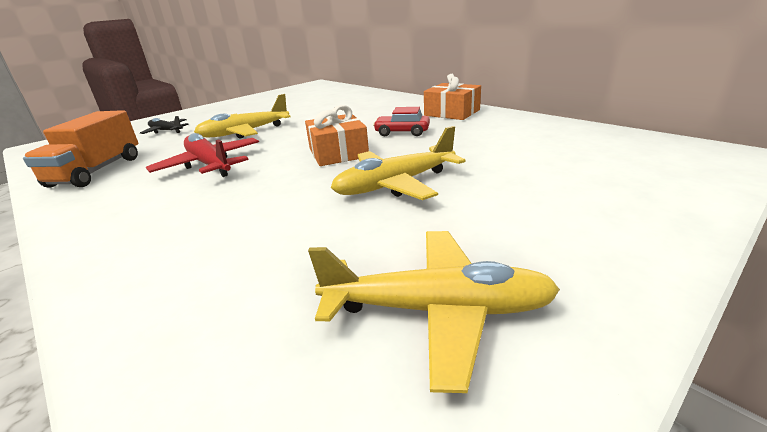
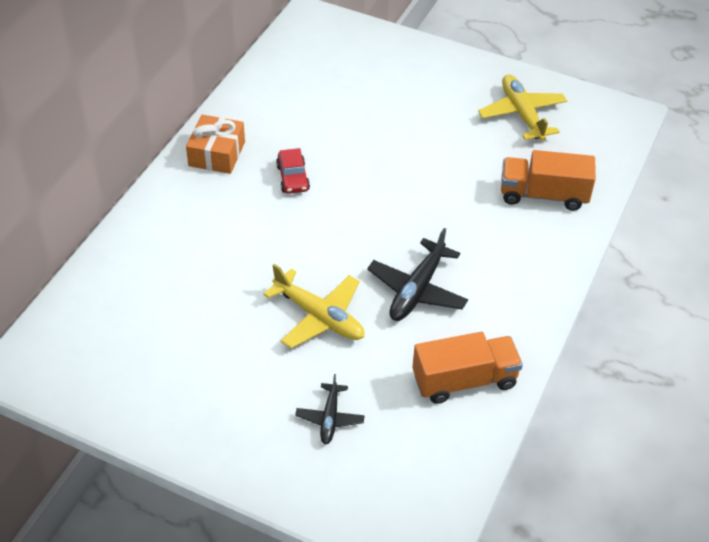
camera: 115 degrees left, 20 degrees up
(209, 165) = (417, 290): red plane -> black plane
(213, 275) = (543, 195): none -> orange truck
(338, 153) = (360, 207): orange gift -> none
(395, 184) = (411, 154): yellow plane -> none

